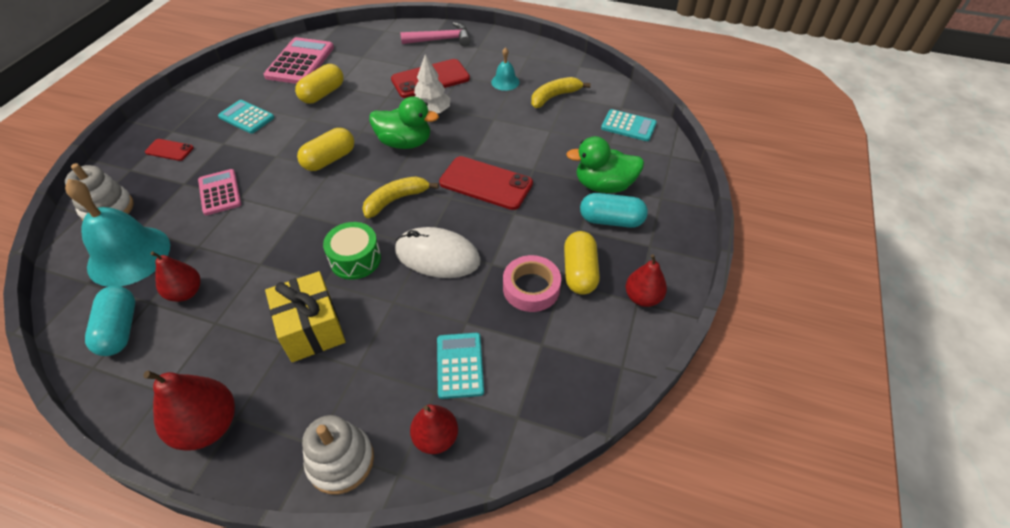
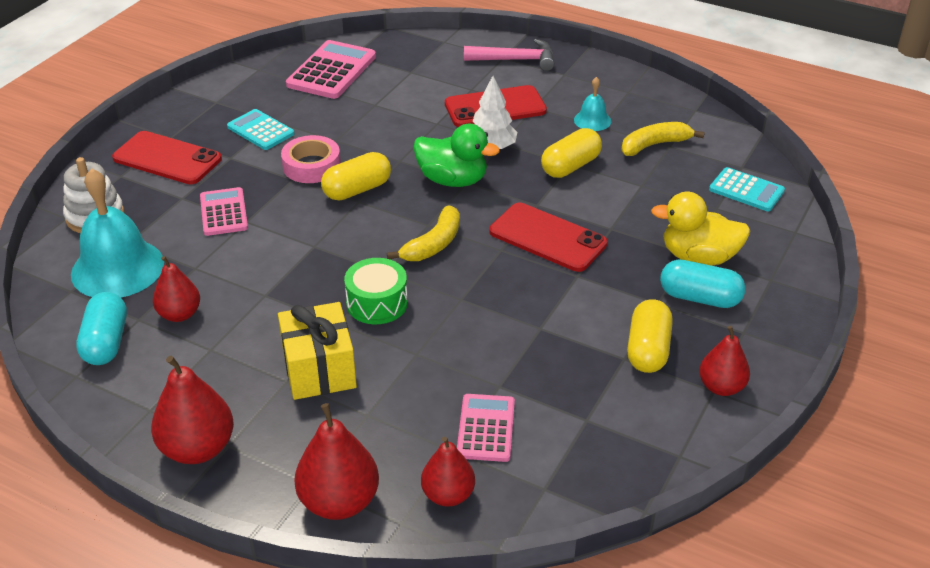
camera: 10 degrees right, 10 degrees down
(169, 150) = (167, 158): red phone -> red phone, size x1.93
(322, 94) = (356, 112): yellow capsule -> yellow capsule (570, 166)
(341, 461) = (339, 502): white stacking toy -> red pear
(396, 200) = (433, 244): yellow banana -> yellow banana turned 150 degrees clockwise
(437, 256) = (475, 311): white mouse -> none
(460, 365) = (486, 428): turquoise calculator -> pink calculator
(531, 288) = (584, 359): pink tape -> pink tape (311, 166)
(604, 185) = (698, 257): green duck -> yellow duck

